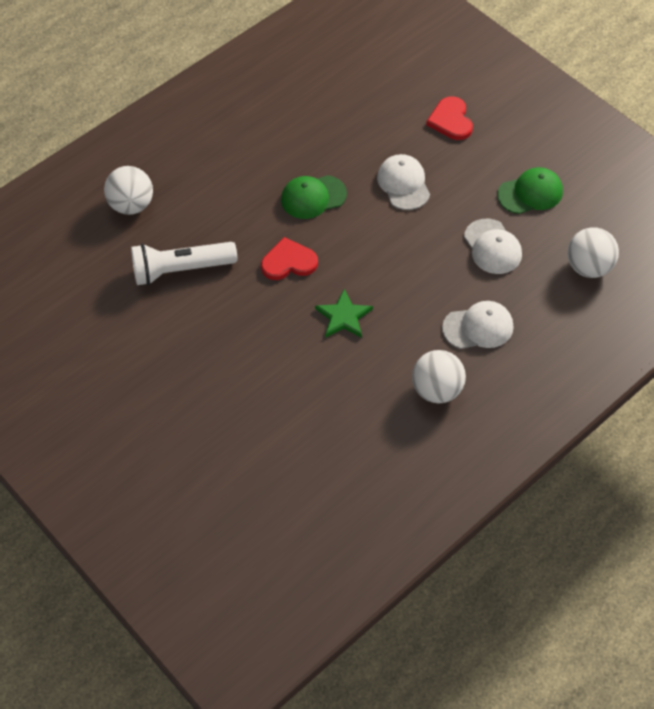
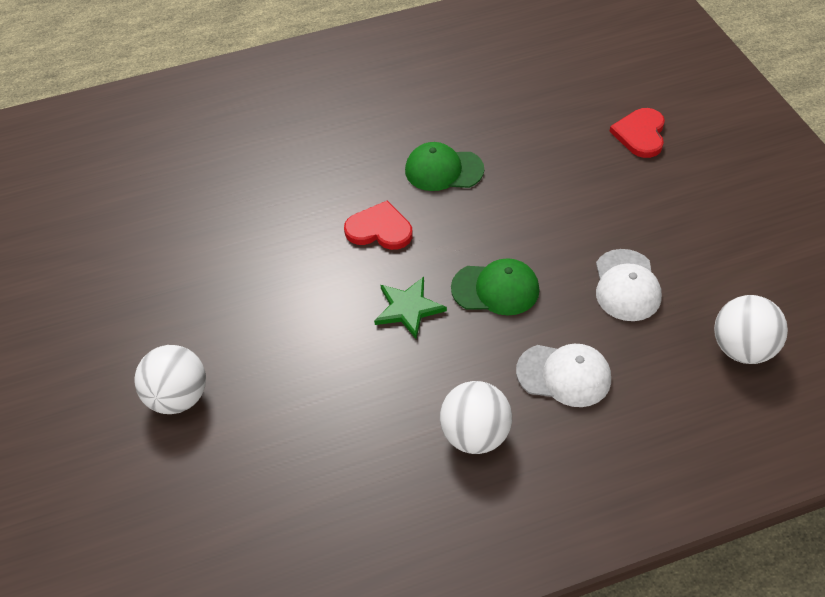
camera: 25 degrees right, 5 degrees down
(132, 205) = (252, 124): white ball -> white ball (179, 397)
(181, 270) = (262, 202): white flashlight -> none
(403, 184) = (552, 185): white cap -> none
(530, 193) = (702, 238): green cap -> green cap (495, 289)

